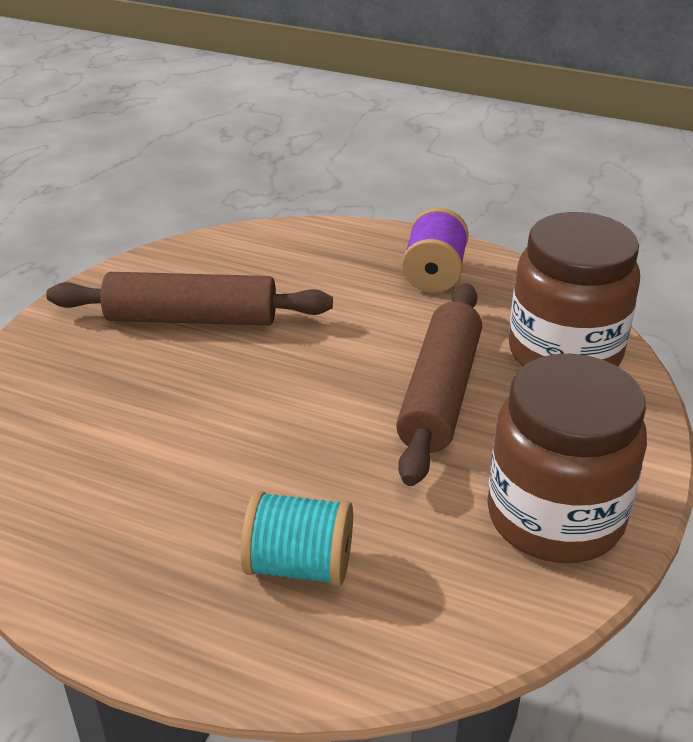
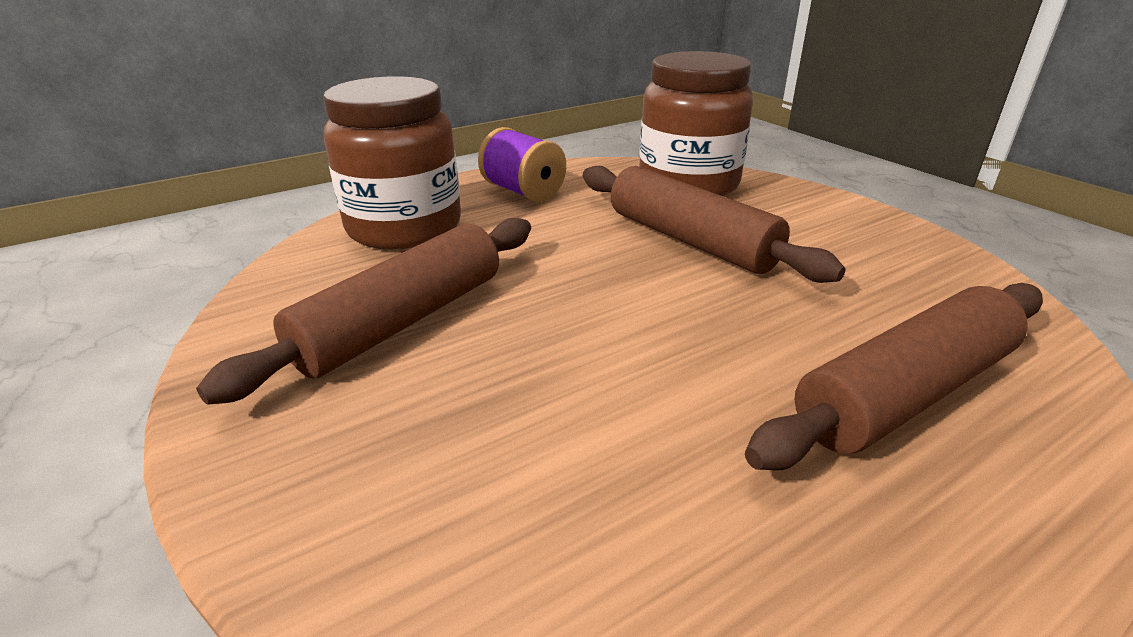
camera: 55 degrees left, 5 degrees down
(299, 565) = (904, 392): turquoise spool -> brown rolling pin
(555, 517) = (888, 250): brown jar -> brown jar (404, 228)

